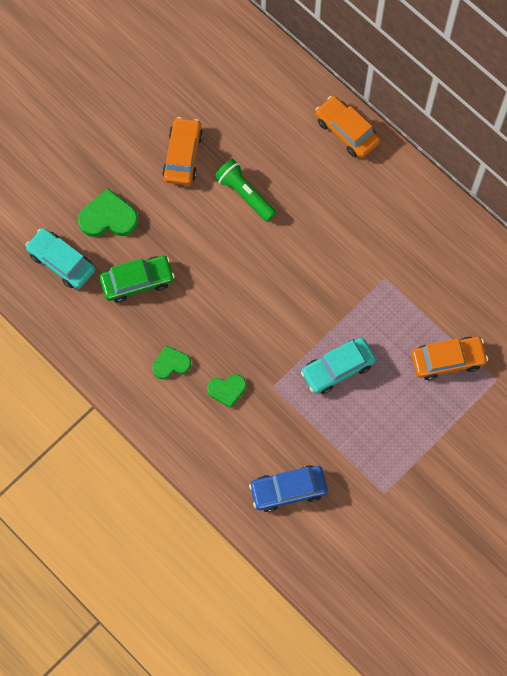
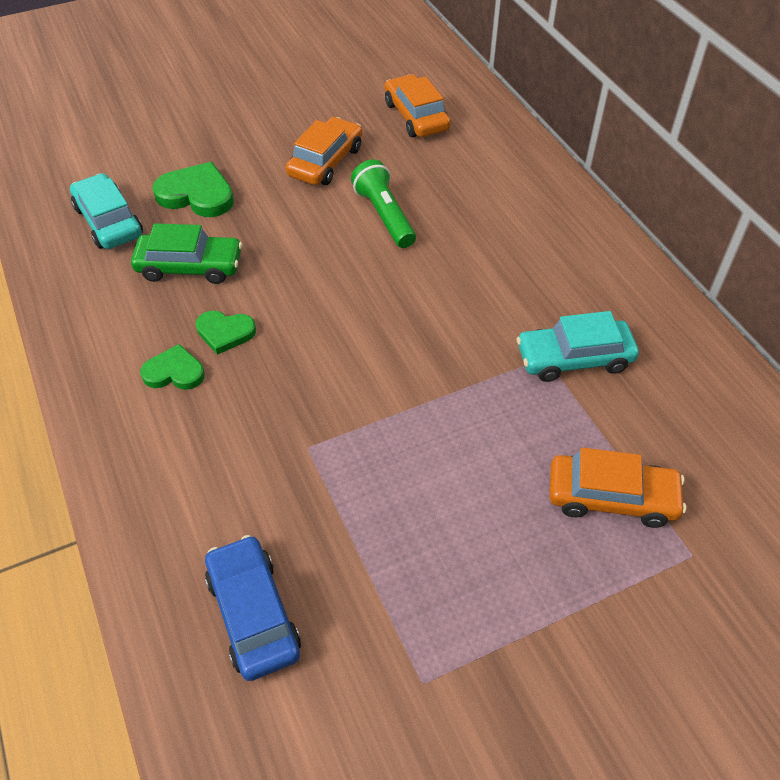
camera: 20 degrees right, 20 degrees down
(227, 390) = (235, 430): green heart -> green heart (225, 333)
(288, 490) = (253, 614): blue car -> blue car turned 60 degrees clockwise
(337, 368) = (422, 453): turquoise car -> turquoise car (574, 358)
(346, 131) = (550, 188): orange car -> orange car (416, 116)

